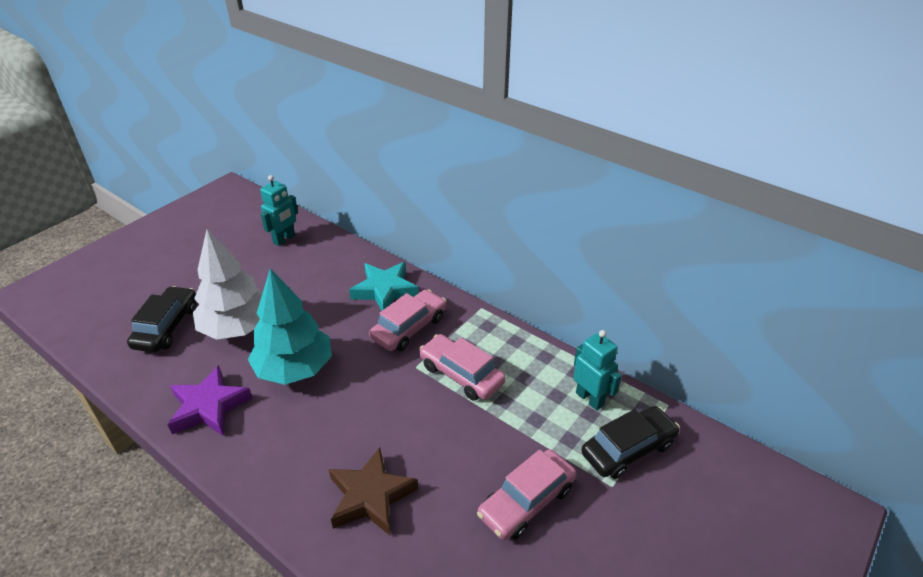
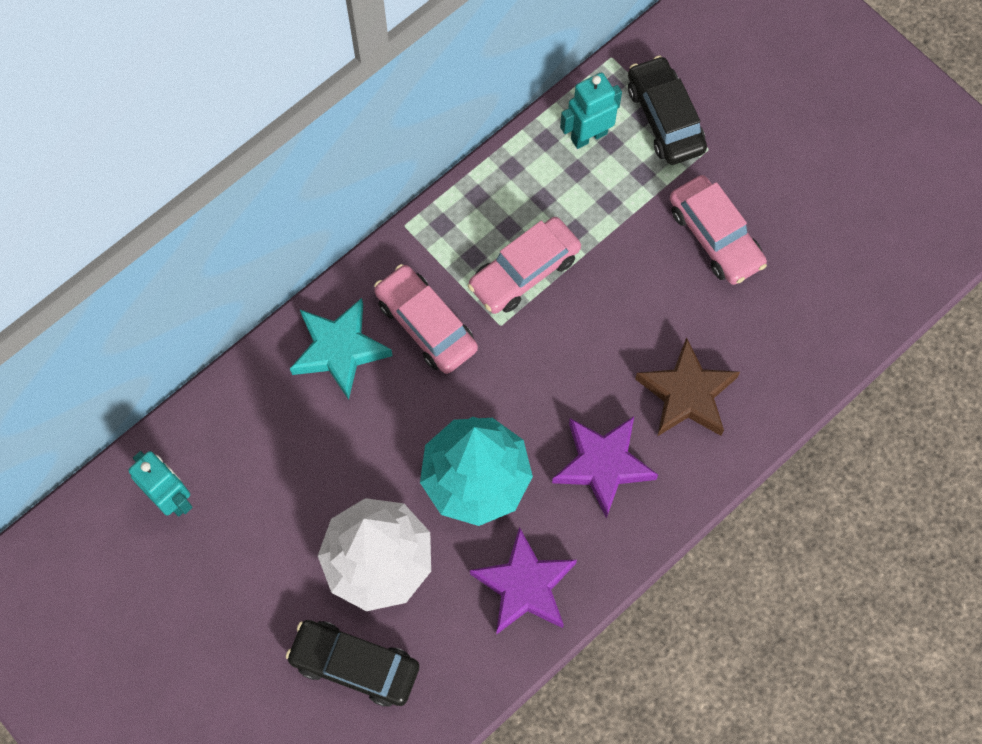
camera: 80 degrees left, 30 degrees up
(305, 443) = (603, 465): none -> purple star

